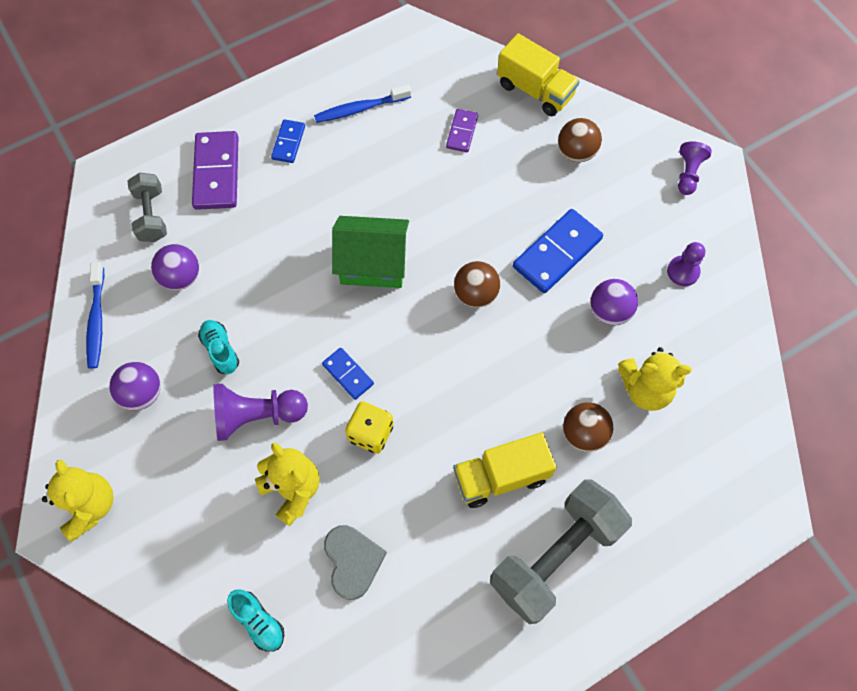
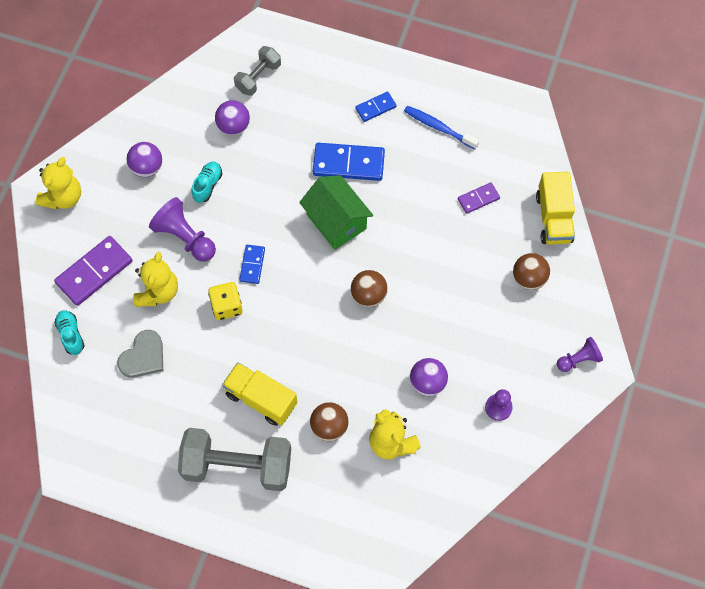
camera: 50 degrees right, 0 degrees up
(97, 321) = (169, 107): blue toothbrush -> none
(217, 172) = (318, 87): purple domino -> purple domino (94, 272)
(259, 621) = (71, 335): turquoise shoe -> turquoise shoe turned 150 degrees clockwise
(557, 253) = (441, 321): blue domino -> blue domino (348, 163)

